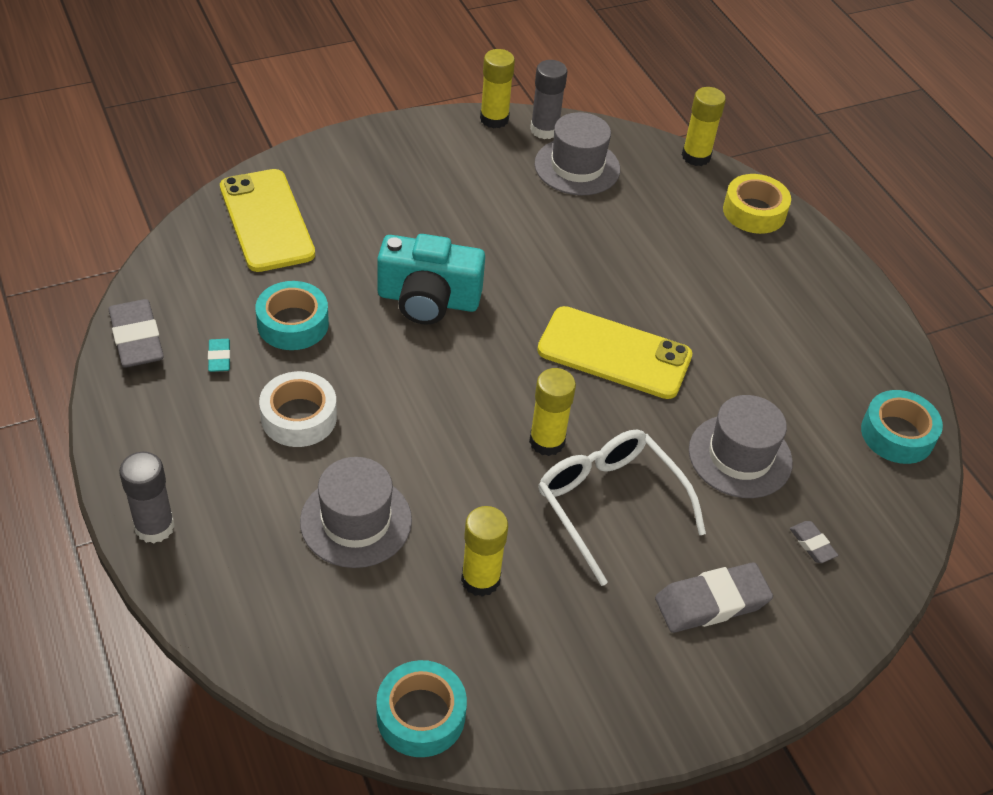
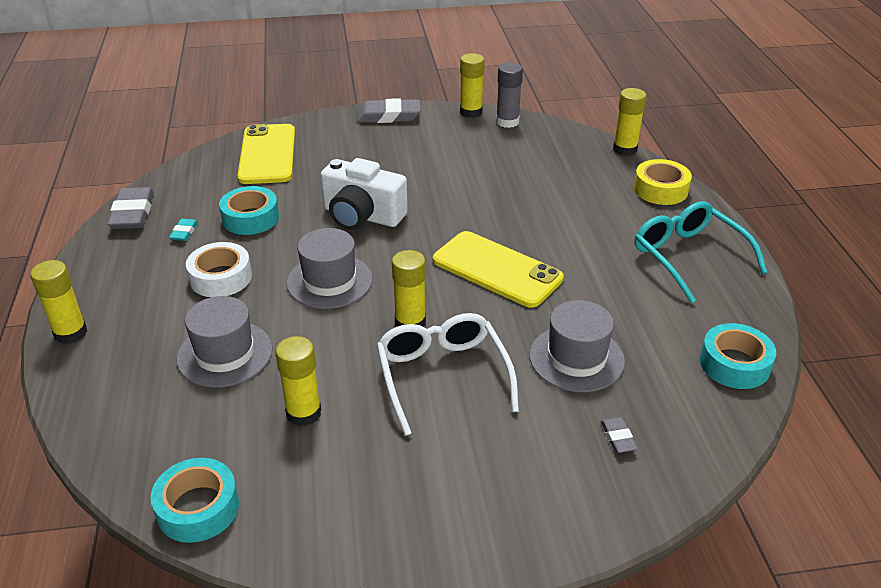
camera: 20 degrees right, 10 degrees down
(154, 527) = (70, 333): grey glue stick -> yellow glue stick
(428, 300) = (362, 216): turquoise camera -> white camera
(577, 167) = (523, 146): grey hat -> grey hat (329, 281)
(712, 602) = (501, 468): grey eraser -> grey eraser (389, 116)
(812, 303) = (688, 257): none -> turquoise glasses

